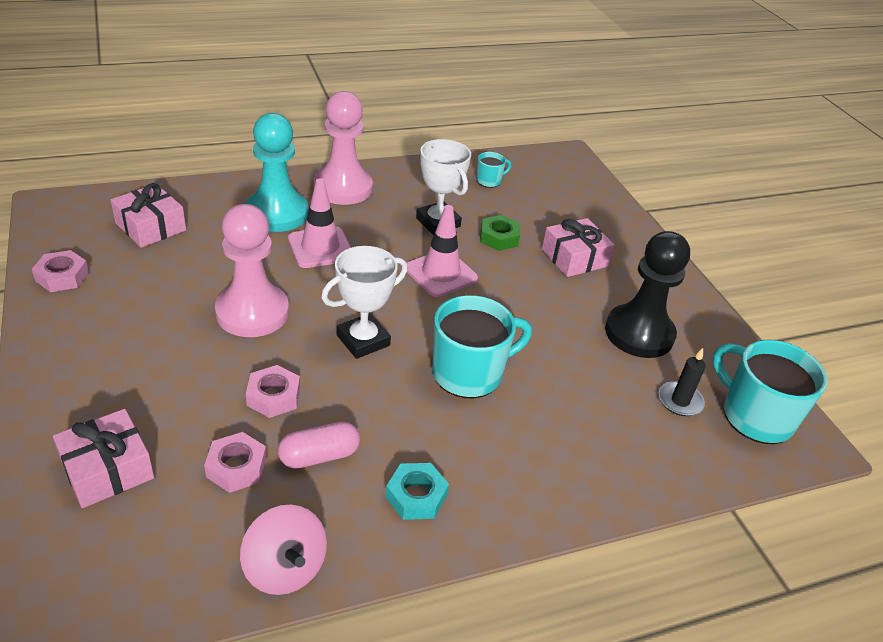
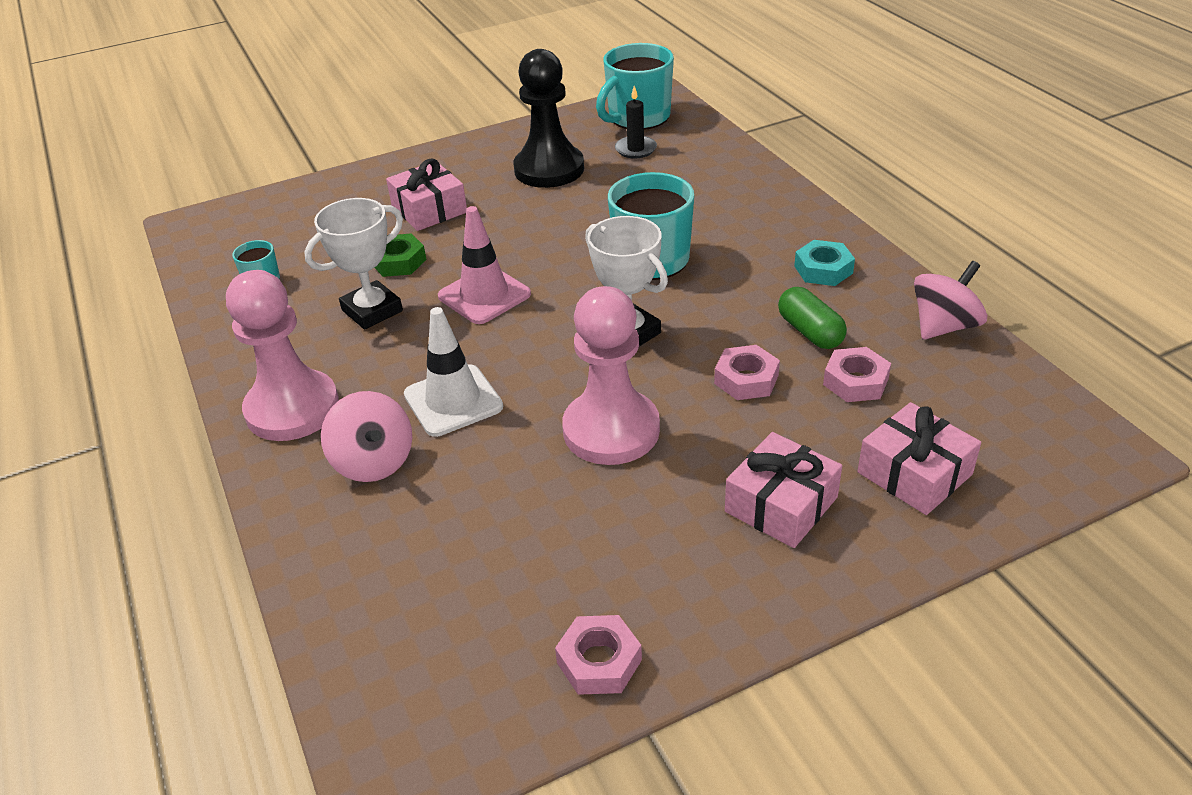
camera: 90 degrees left, 0 degrees up
(151, 227) = (437, 598): pink gift -> pink gift (781, 504)
(277, 213) = (373, 462): turquoise pawn -> pink spinning top
(319, 456) = (810, 332): pink capsule -> green capsule
(320, 247) = (453, 401): pink traffic cone -> white traffic cone

